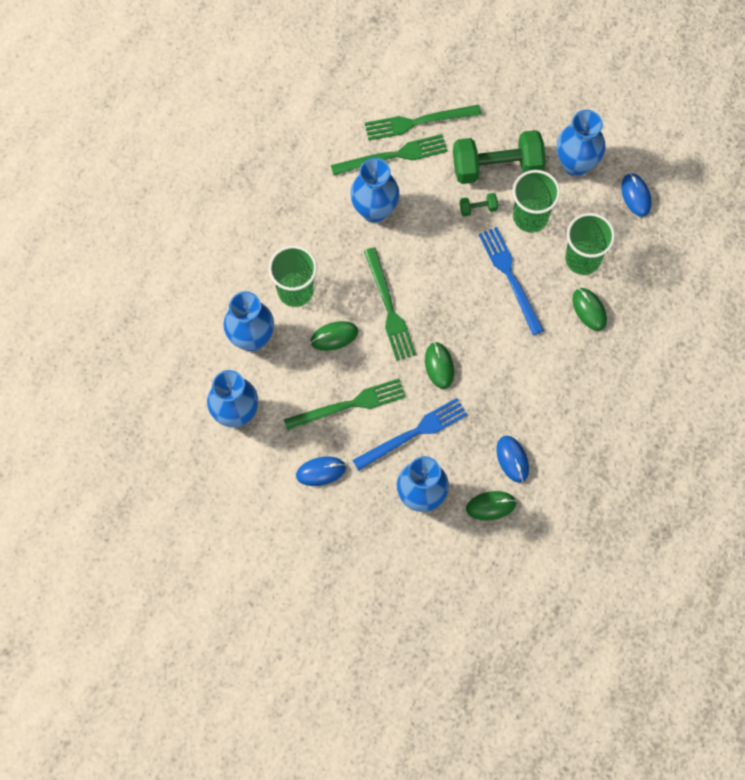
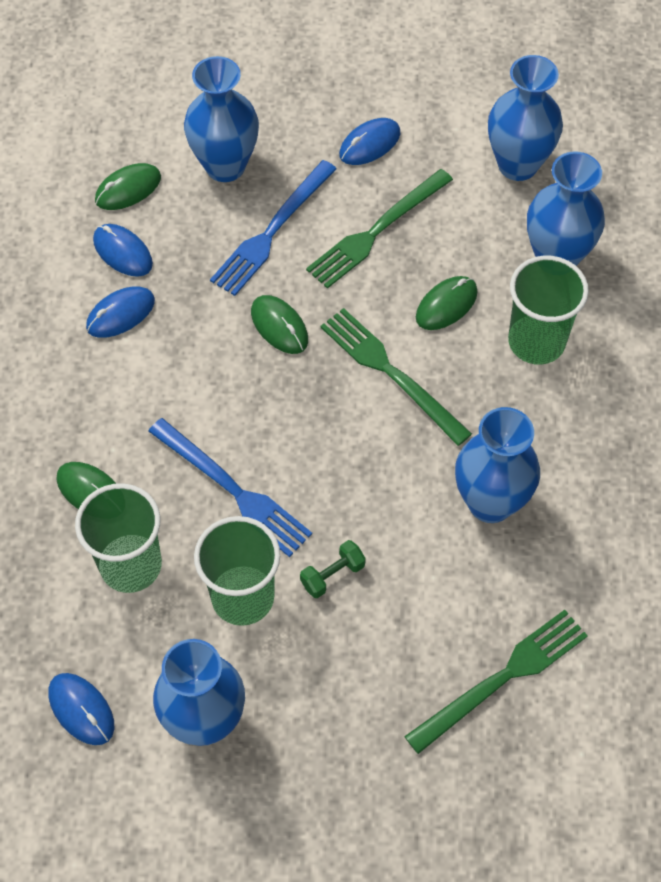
camera: 155 degrees right, 10 degrees down
(393, 156) = (510, 602): green fork -> none
(497, 166) = (334, 658): green dumbbell -> none
(530, 415) = (120, 314): none -> blue mouse

